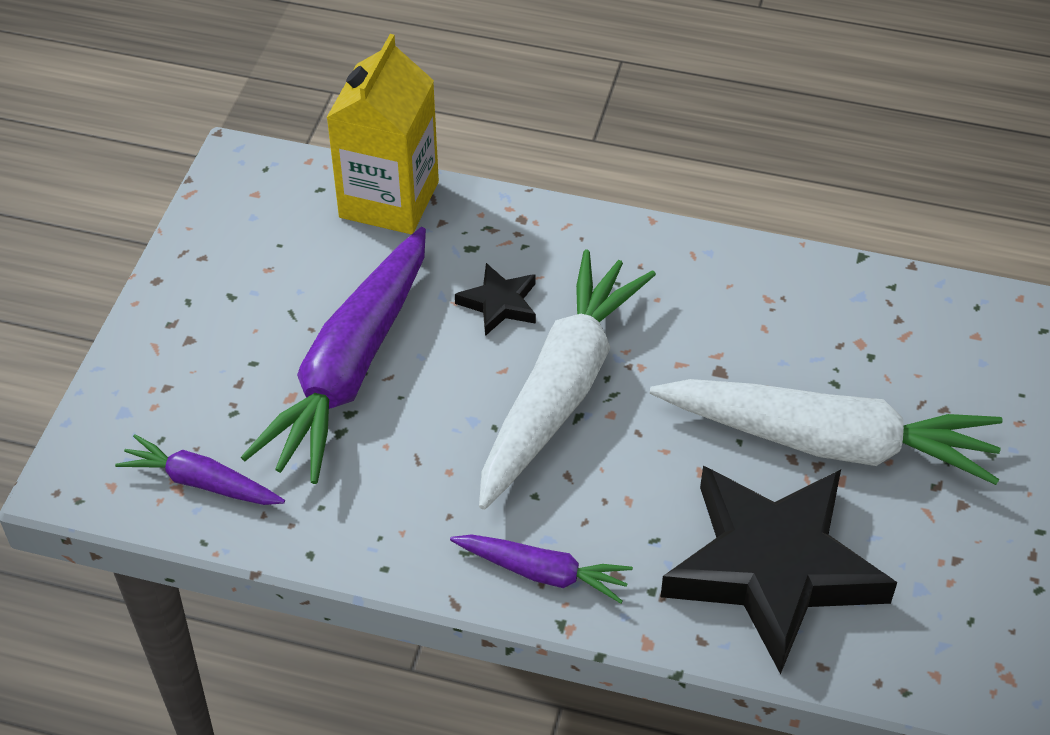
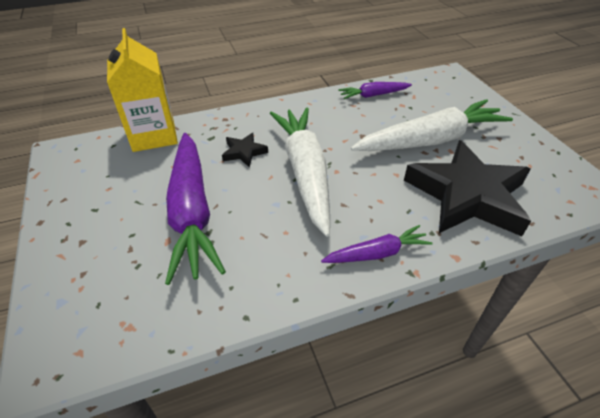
camera: 35 degrees left, 5 degrees down
(201, 482) = (144, 315): purple carrot -> purple carrot (373, 95)

